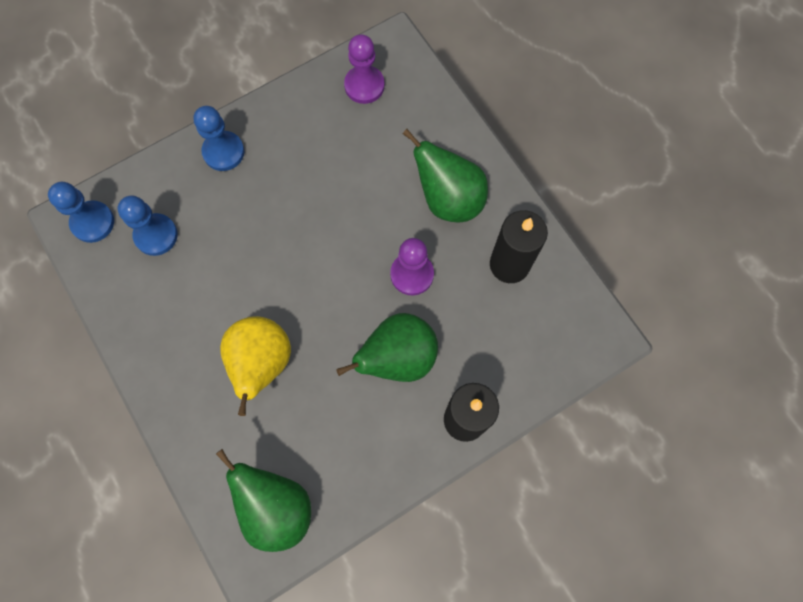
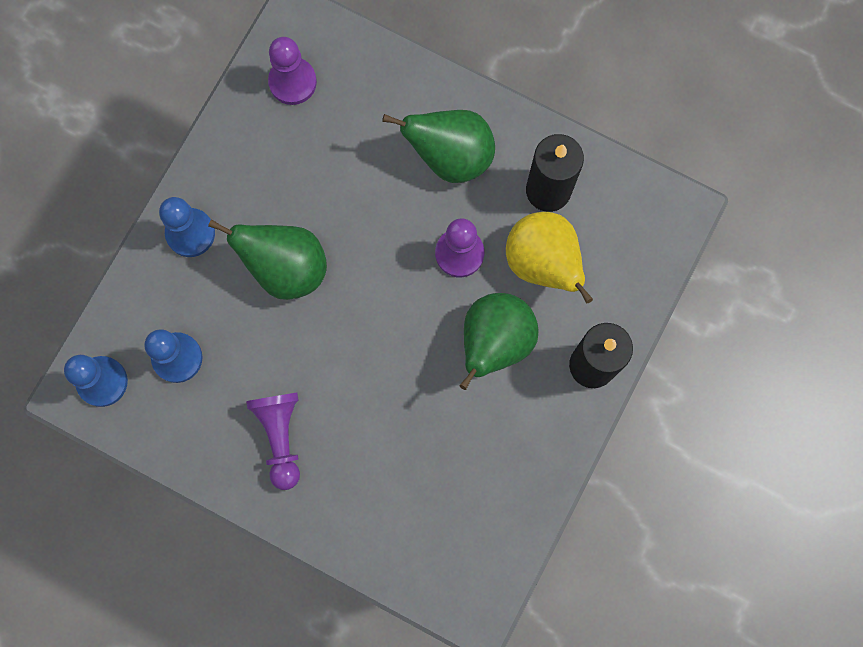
camera: 30 degrees left, 5 degrees up
(192, 336) = (280, 437): none -> purple pawn
(261, 363) = (366, 423): yellow pear -> yellow pear (543, 263)
(276, 507) = (465, 548): green pear -> green pear (286, 268)

